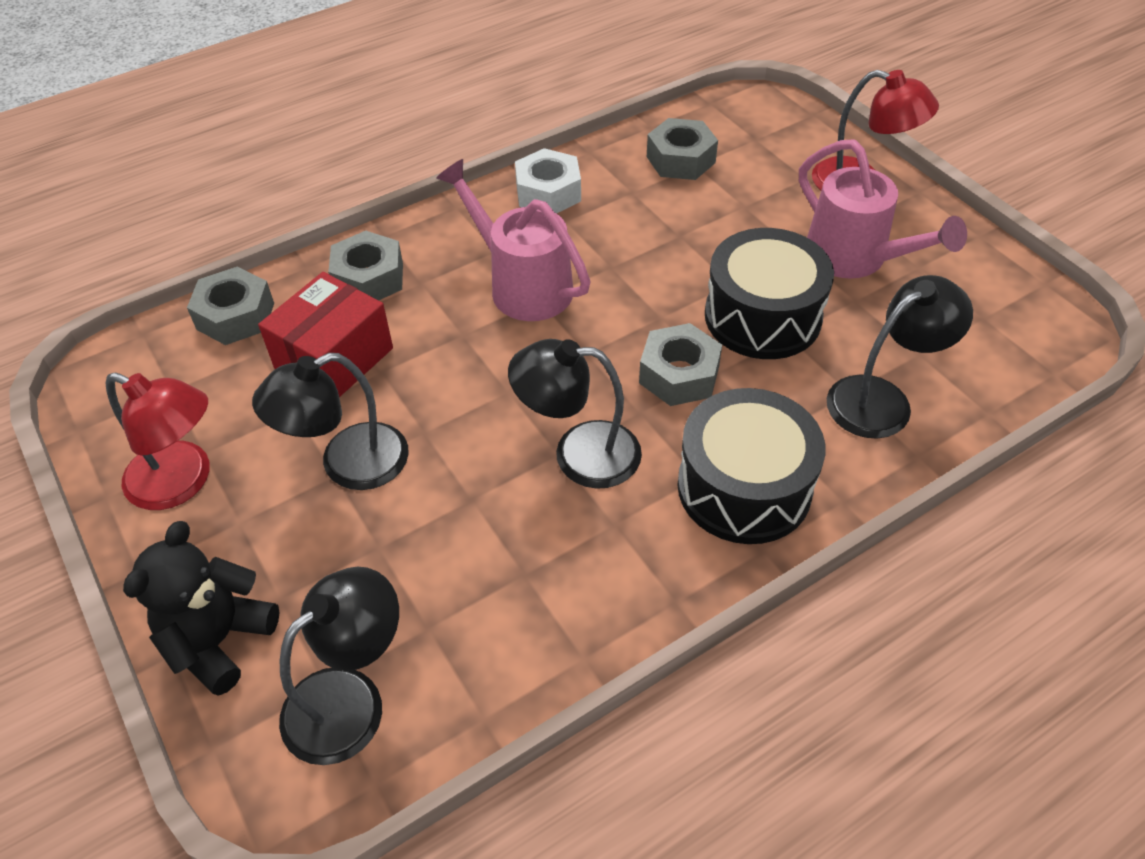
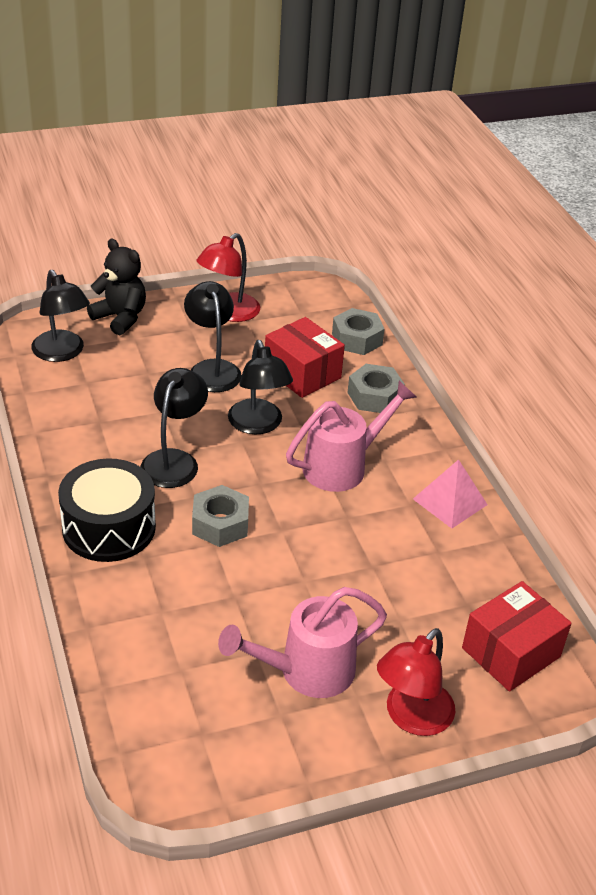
camera: 100 degrees right, 10 degrees down
(548, 192) = (449, 501): white nut -> pink pyramid
(681, 159) = (477, 595): grey nut -> none
(742, 133) = (511, 652): none -> red box
(762, 316) = (260, 587): black drum -> none
(882, 399) = (146, 627): black lamp -> black lamp (258, 425)

